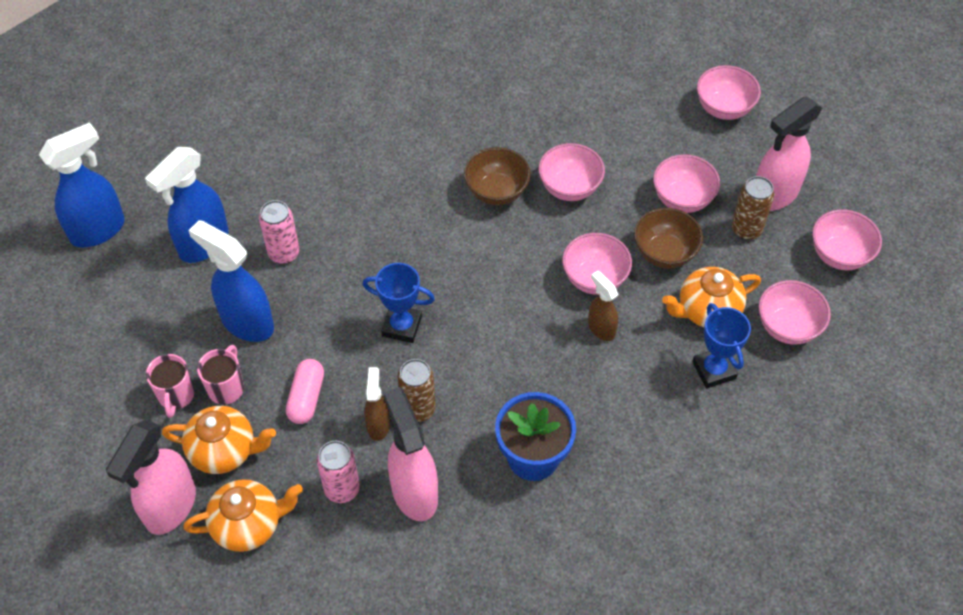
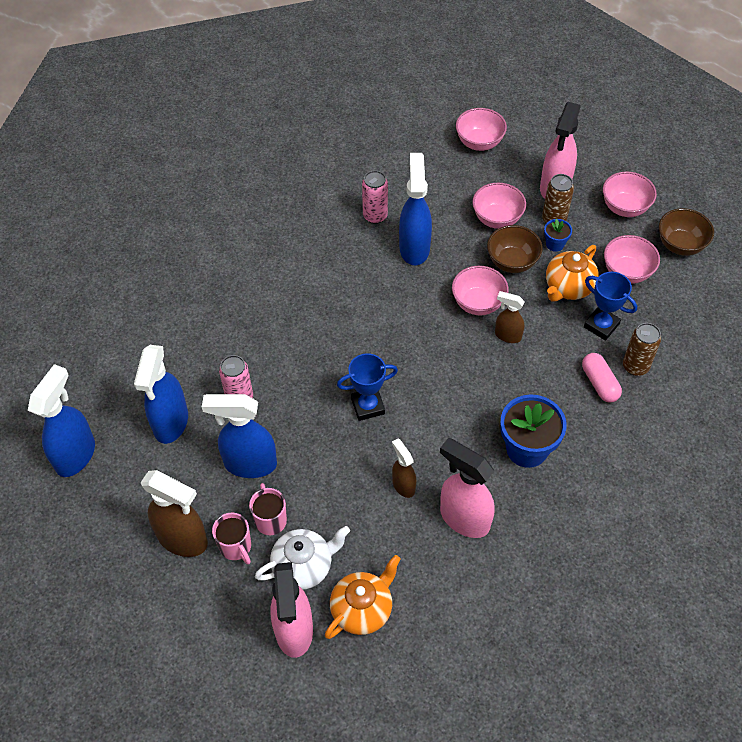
camera: 30 degrees left, 0 degrees up
(134, 362) = (183, 539): none -> brown spray bottle
(224, 450) = (304, 566): orange teapot -> white teapot
(306, 397) = (336, 494): pink capsule -> pink capsule (599, 383)
(342, 489) = (411, 545): pink can -> pink can (375, 216)
(418, 409) = (423, 459): brown can -> brown can (635, 366)
(496, 192) = (365, 275): brown bowl -> brown bowl (680, 245)
(569, 188) = (414, 248): pink bowl -> blue spray bottle
(727, 257) = (555, 244): none -> blue flower pot

